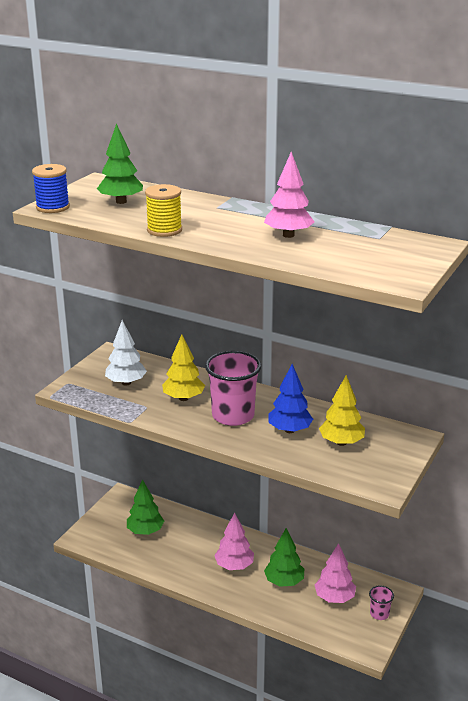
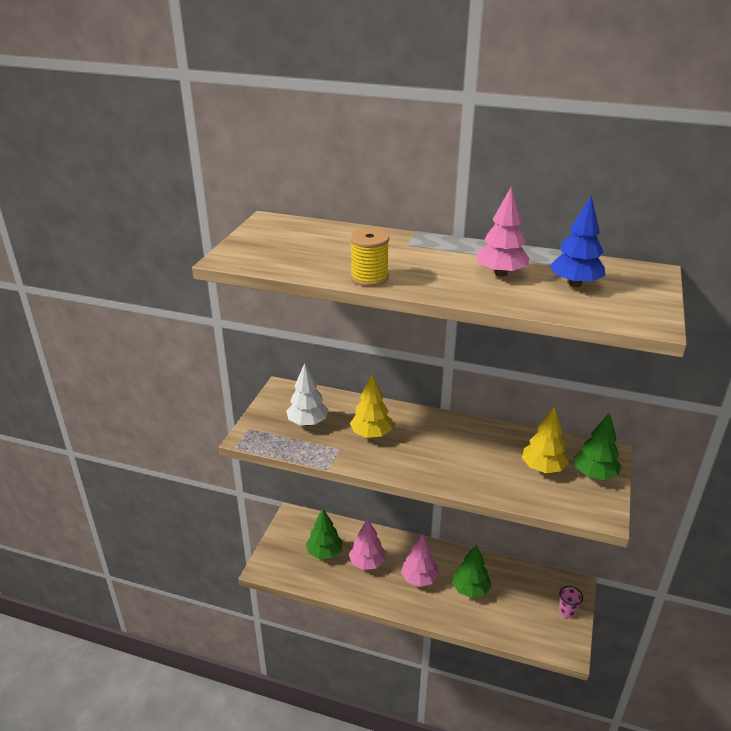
camera: 10 degrees left, 5 degrees up
(53, 207) = (234, 258): blue spool -> none
(121, 201) = (304, 245): green tree -> green tree (594, 474)
(233, 416) = (427, 449): pink cup -> none
(289, 430) = (488, 459): blue tree -> blue tree (575, 284)
(334, 598) = (521, 600): pink tree -> pink tree (367, 563)

